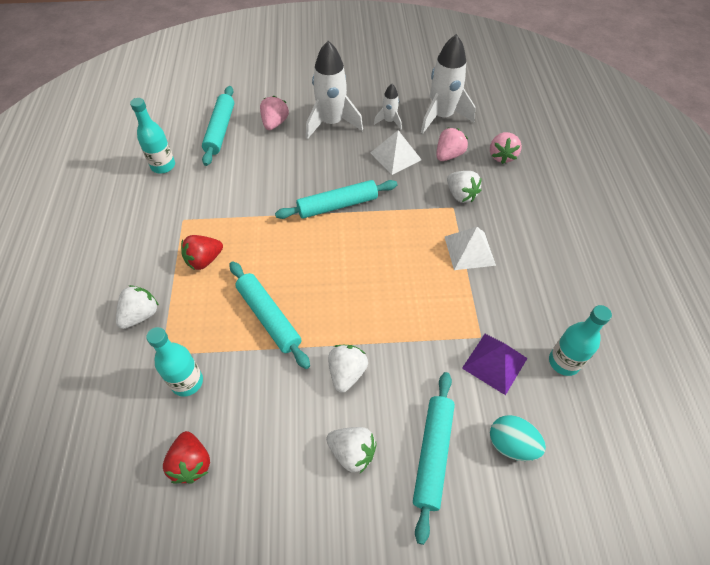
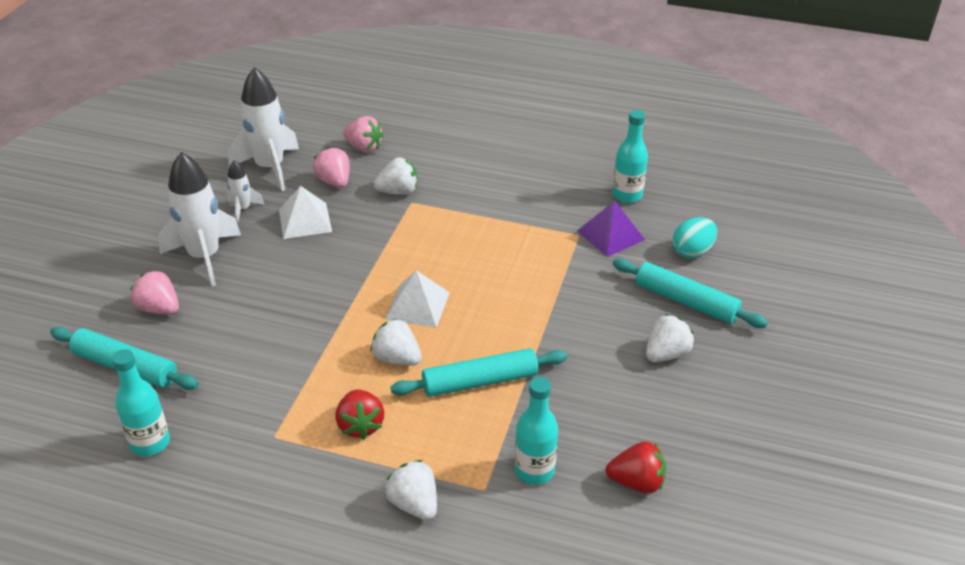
camera: 70 degrees left, 15 degrees down
(337, 205) = (349, 286): turquoise rolling pin -> none
(347, 373) = (579, 336): white strawberry -> white strawberry (397, 358)
(469, 250) = (475, 209): white pyramid -> white pyramid (417, 305)

